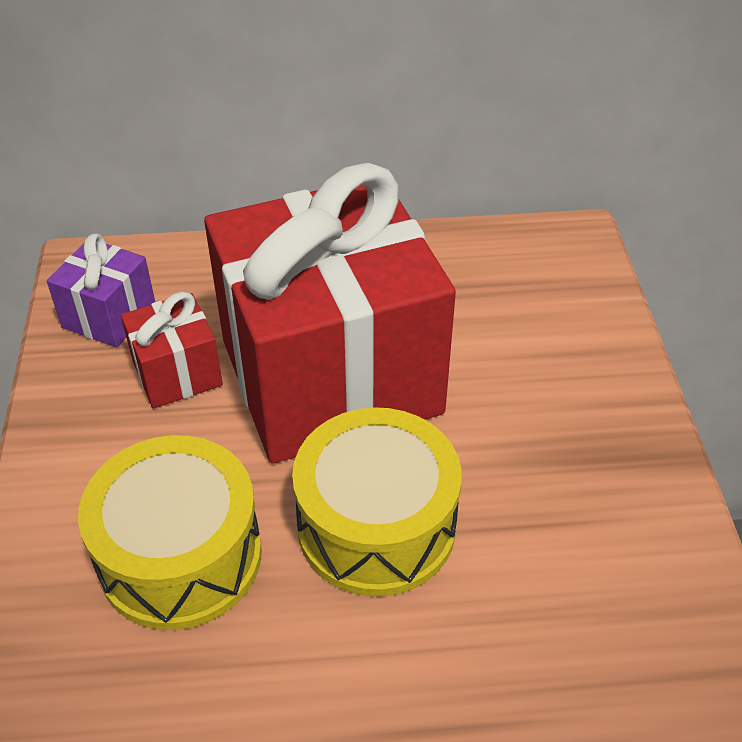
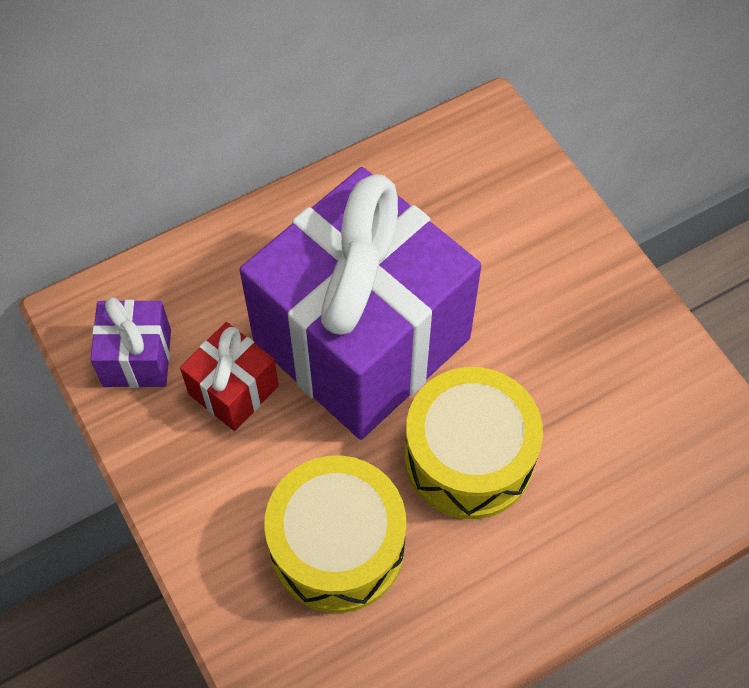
camera: 25 degrees left, 15 degrees up
(331, 376) = (362, 341): red gift -> purple gift

